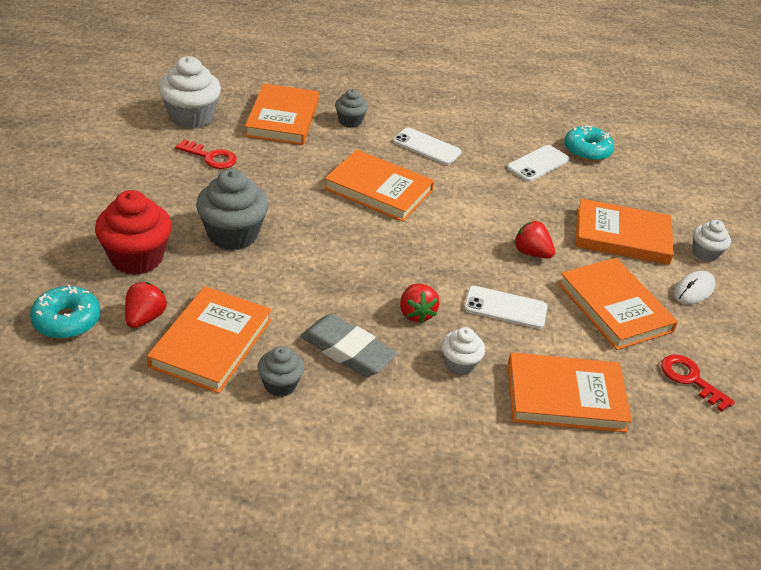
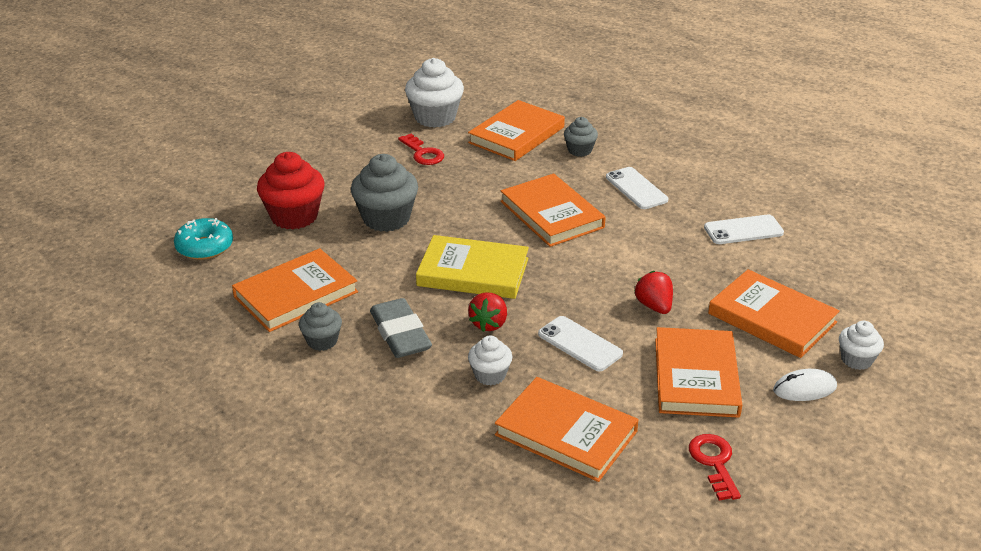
camera: 35 degrees right, 5 degrees down
(145, 318) = (262, 261): red strawberry -> none
(359, 266) = (473, 272): none -> yellow book
(587, 151) = (814, 231): turquoise donut -> none

